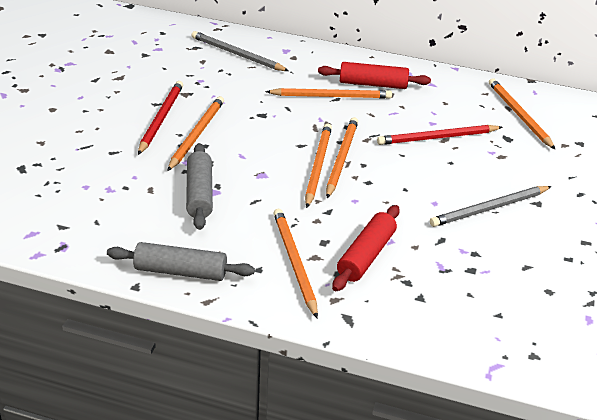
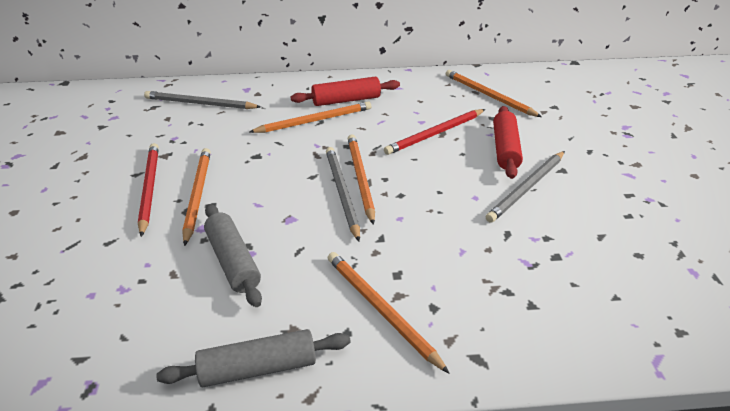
camera: 20 degrees left, 0 degrees up
(318, 166) = (342, 193): orange pencil -> grey pencil
(366, 256) = (449, 276): red rolling pin -> red rolling pin (505, 149)

